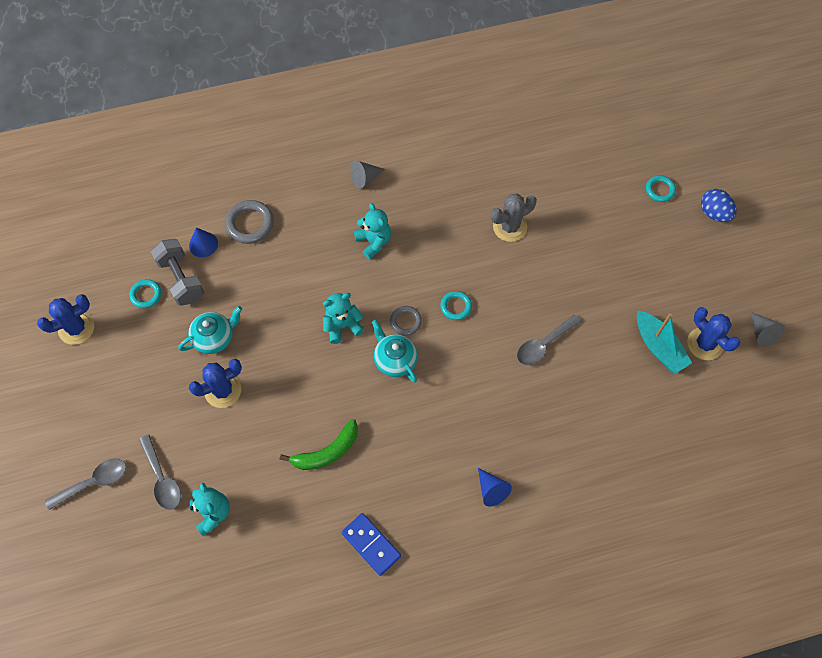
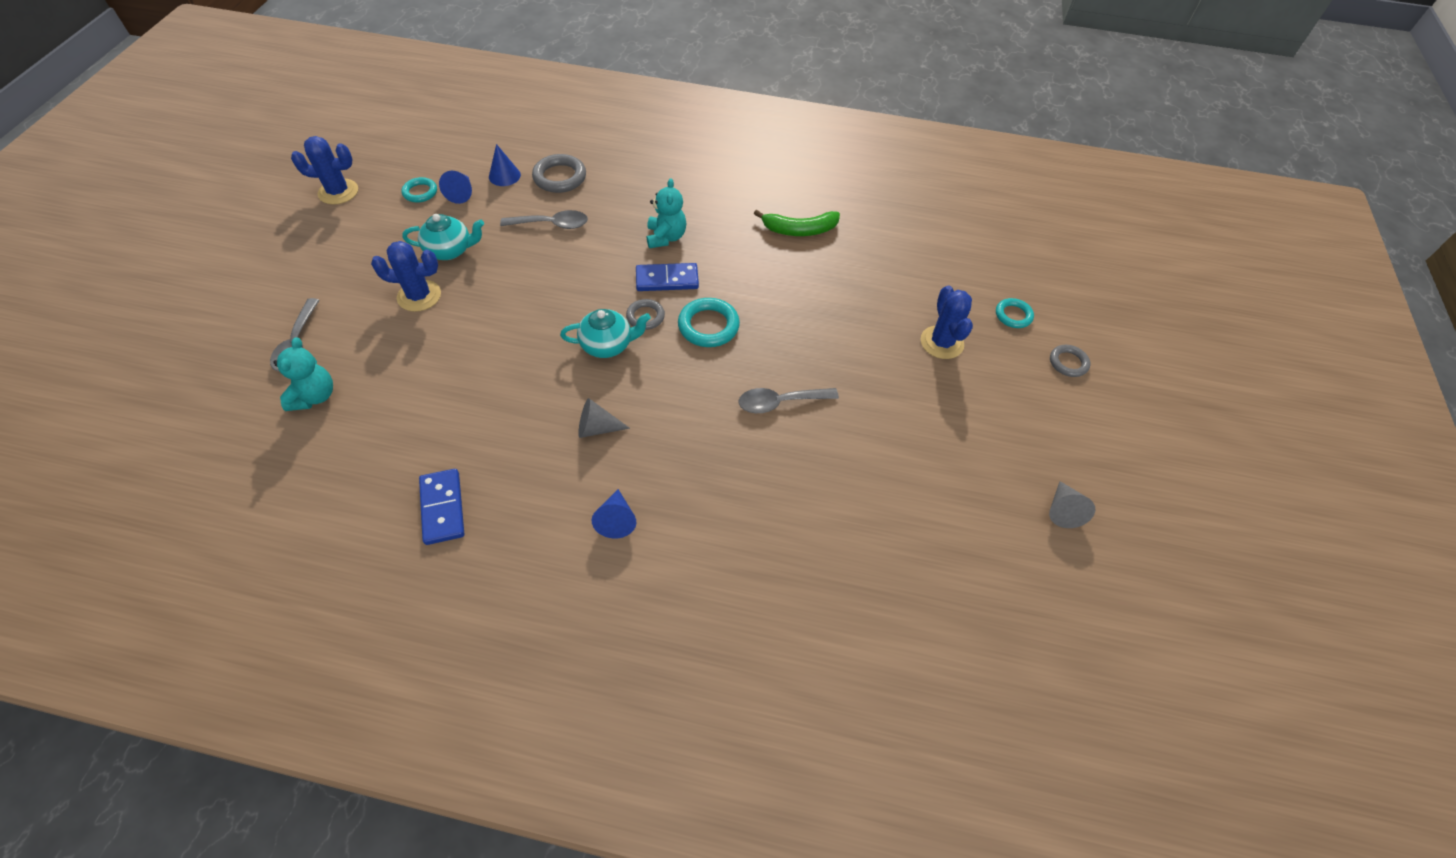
camera: 25 degrees right, 10 degrees down
(94, 482) = (236, 317): grey spoon -> grey spoon (551, 224)
(181, 279) = (461, 193): grey dumbbell -> blue cone
(327, 452) = (472, 396): green banana -> green banana (799, 230)
(342, 326) = (579, 293): turquoise teddy bear -> none
(365, 178) = (697, 185): grey cone -> grey cone (597, 428)
(394, 360) = (608, 345): turquoise teapot -> turquoise teapot turned 90 degrees clockwise
(400, 281) = (667, 279): none -> blue domino
(456, 306) = (708, 326): turquoise ring -> turquoise ring, size x1.59
(510, 227) = (817, 281): grey cactus -> none
(658, 347) = (917, 466): turquoise boat -> none
(705, 343) = (979, 488): blue cactus -> blue cactus (941, 342)
(714, 213) = (1068, 363): blue egg -> grey ring

